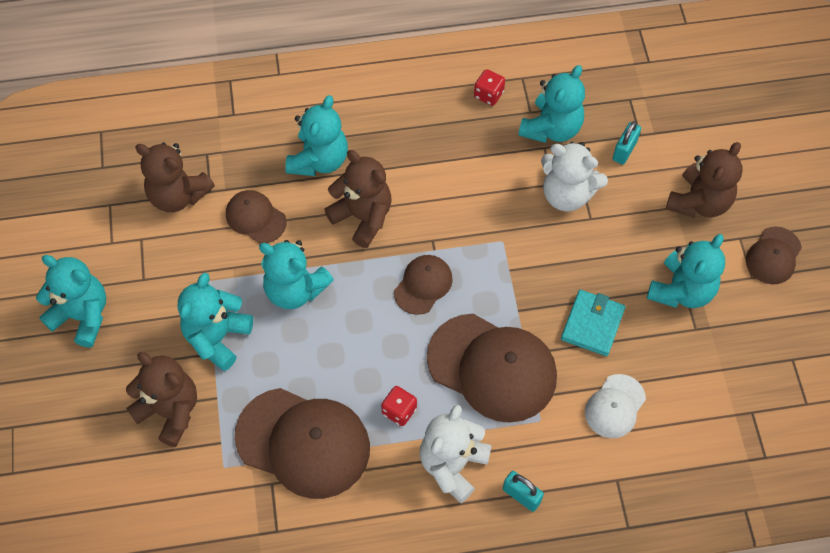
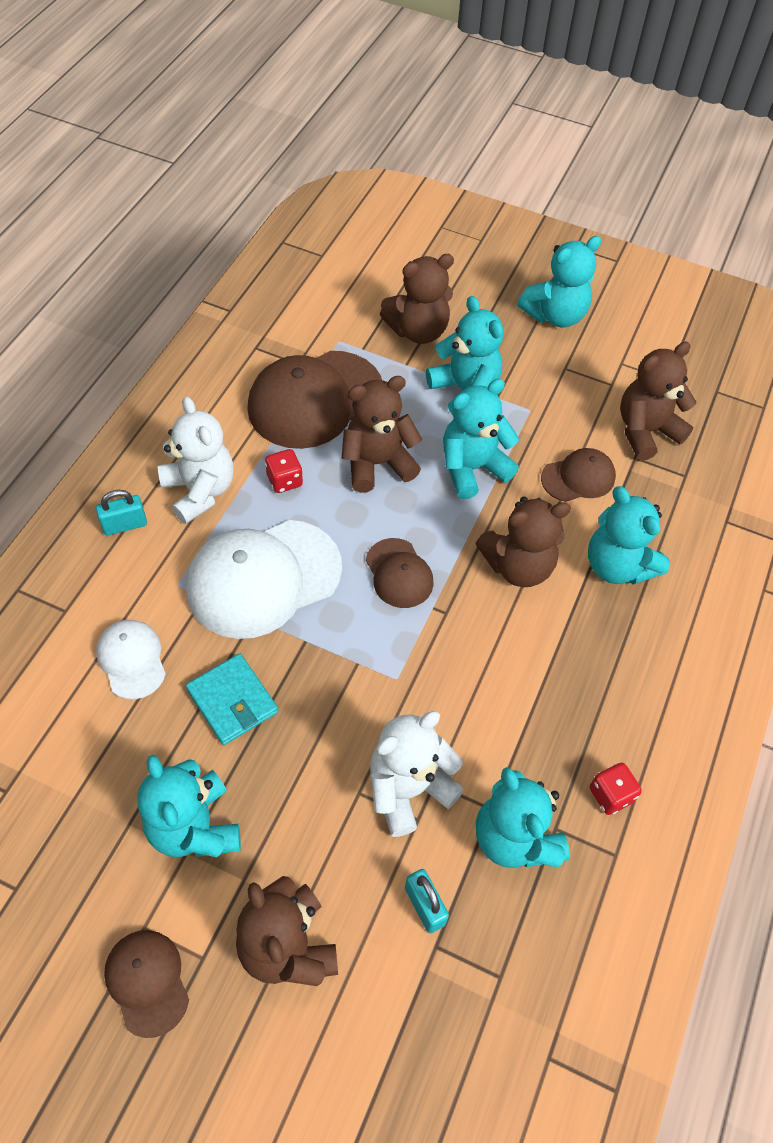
camera: 120 degrees right, 5 degrees down
(336, 356) = (377, 463): none -> brown teddy bear
(492, 367) = (263, 578): brown cap -> white cap

